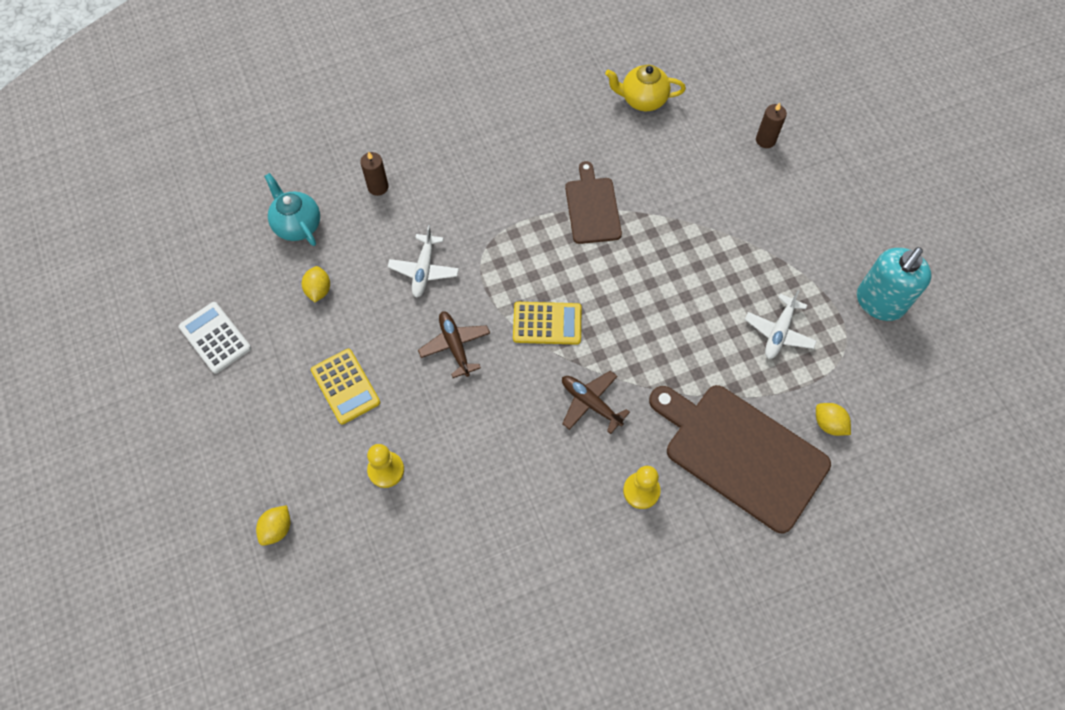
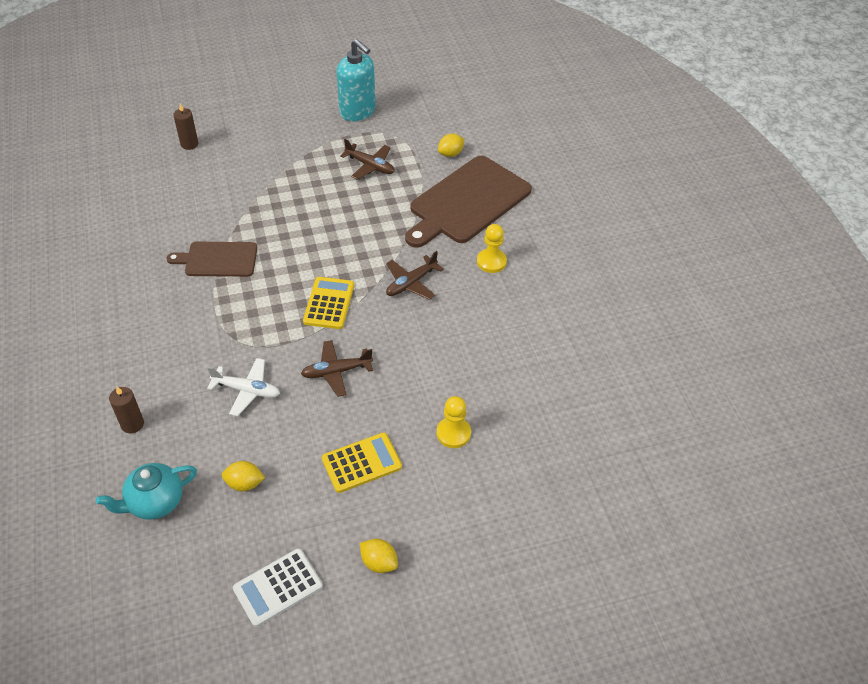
camera: 85 degrees left, 15 degrees down
(277, 529) = (503, 526): yellow lemon -> yellow lemon (379, 562)
(642, 100) = (113, 211): yellow teapot -> none
(779, 332) = (370, 166): white plane -> brown plane

